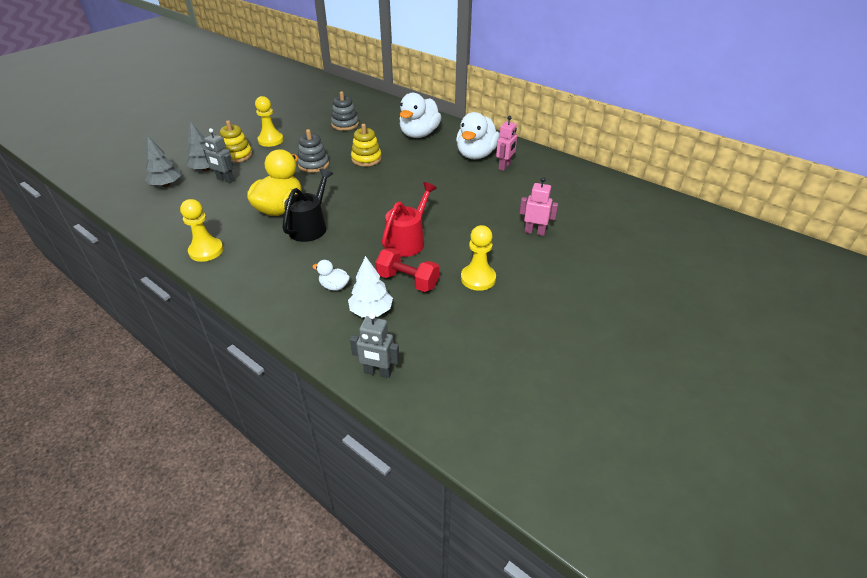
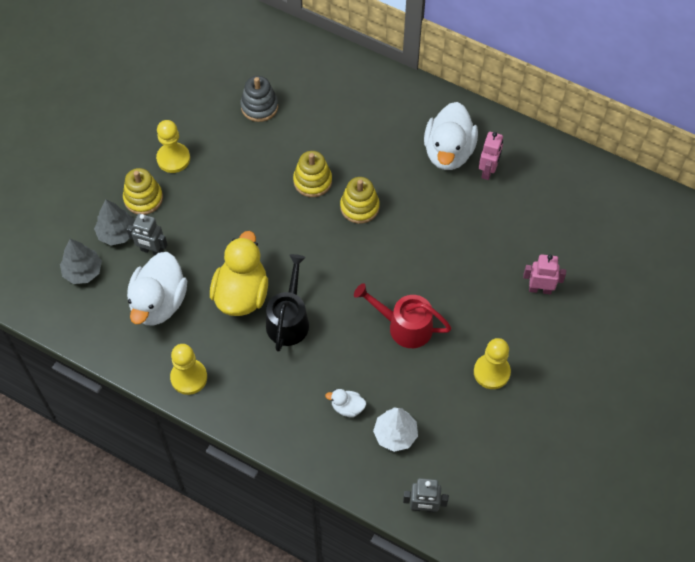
camera: 10 degrees left, 20 degrees up
(313, 165) = (250, 203): grey stacking toy -> none
(397, 174) = (359, 207): none -> yellow stacking toy
(407, 281) = (420, 387): red dumbbell -> none
(408, 241) = (404, 326): red watering can -> red watering can turned 90 degrees counterclockwise
(419, 134) = (365, 116): white duck -> white duck (159, 303)

